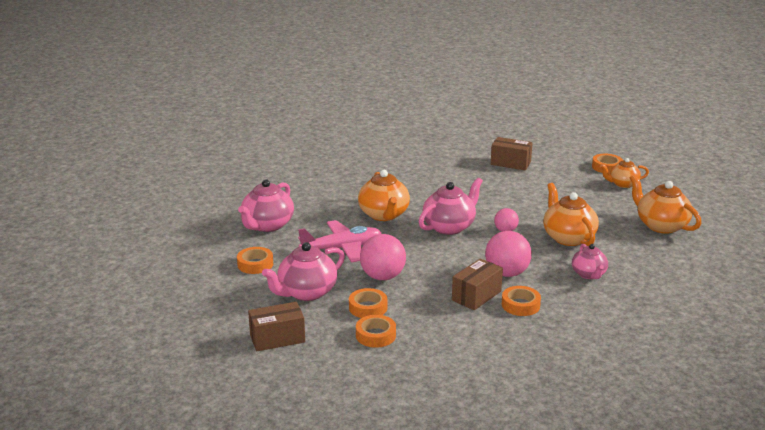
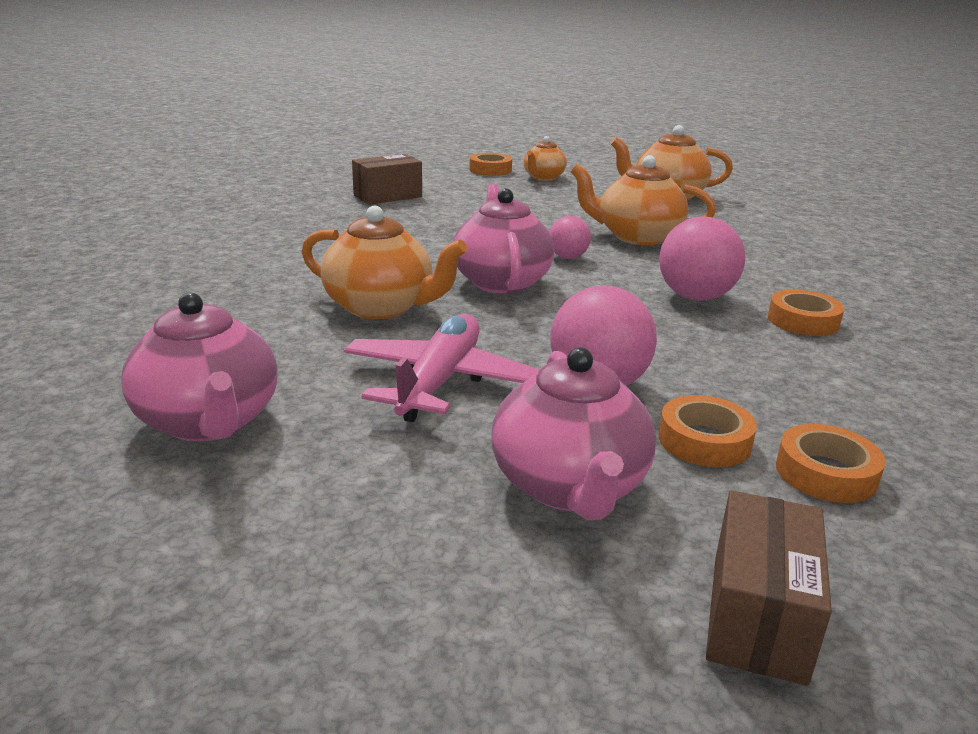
camera: 55 degrees left, 0 degrees up
(255, 264) = (354, 505): orange tape -> none
(476, 296) = (746, 338): brown box -> none
(589, 274) = (750, 259): pink teapot -> none

